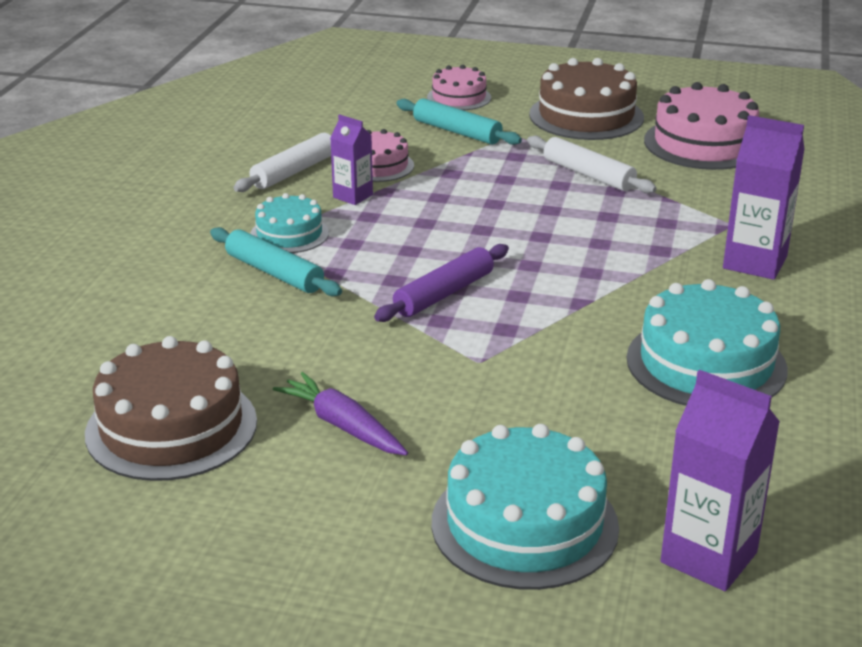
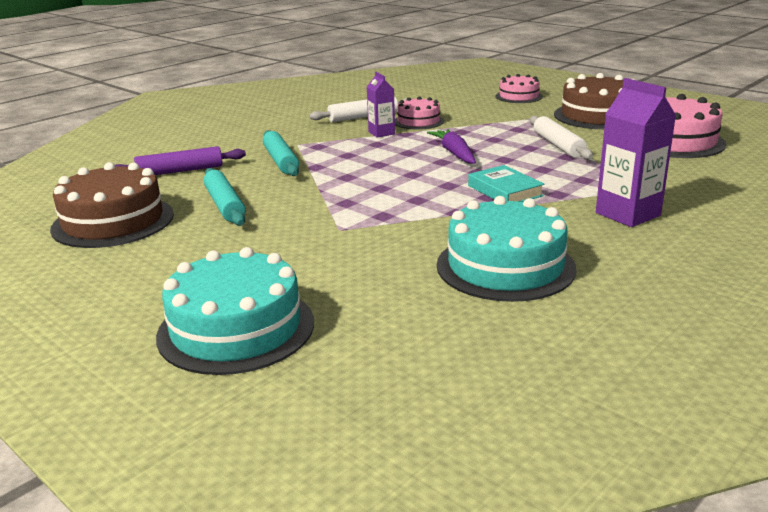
camera: 30 degrees right, 5 degrees down
(289, 234) = (317, 145): turquoise cake -> none
(342, 426) = (205, 243): purple carrot -> purple carrot (454, 153)
(444, 294) = (369, 189): purple rolling pin -> purple rolling pin (180, 171)
(457, 132) = (494, 112): turquoise rolling pin -> turquoise rolling pin (224, 205)
(600, 259) = (505, 191): none -> turquoise book
(708, 557) = (338, 391): purple carton -> none

